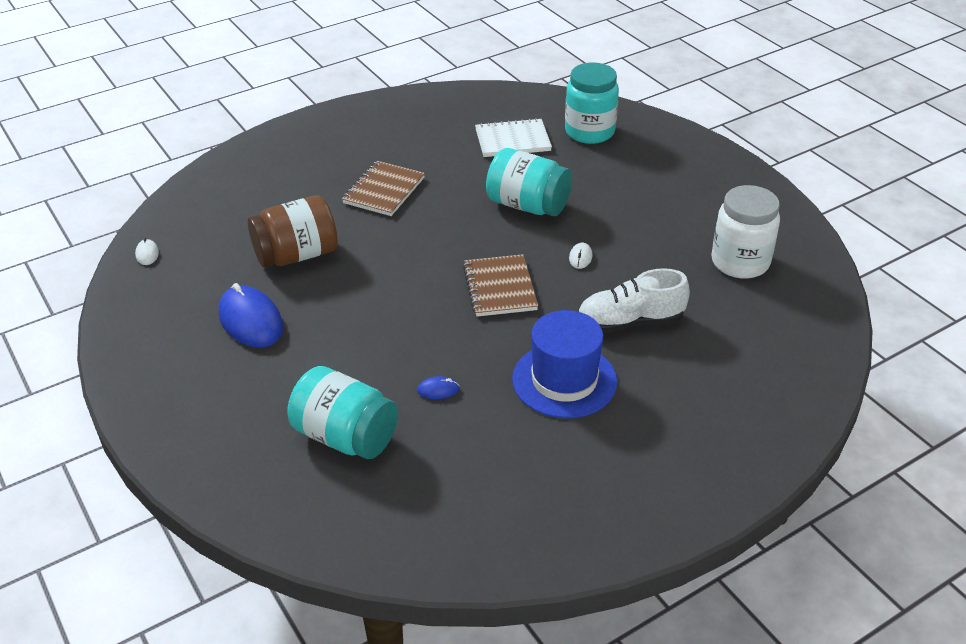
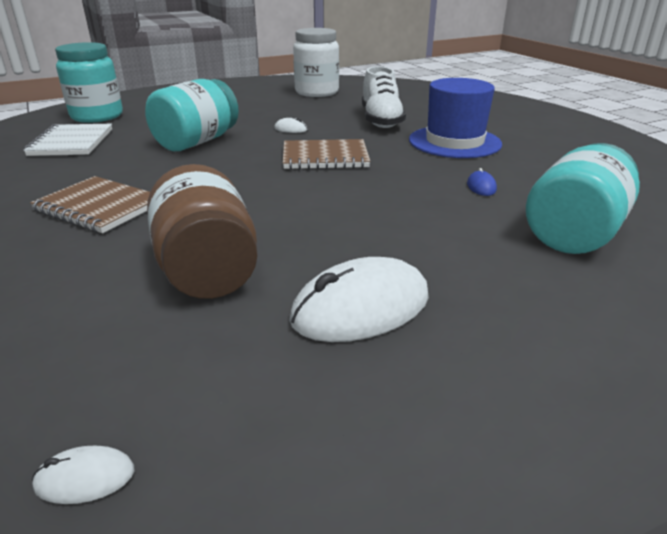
camera: 85 degrees left, 10 degrees down
(251, 321) = (361, 308): blue mouse -> white mouse

